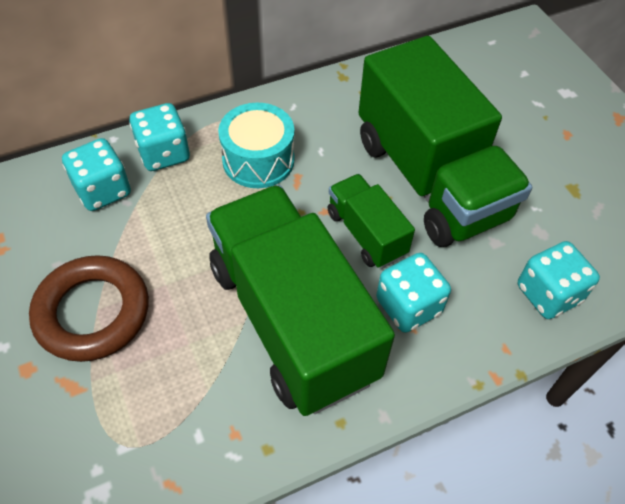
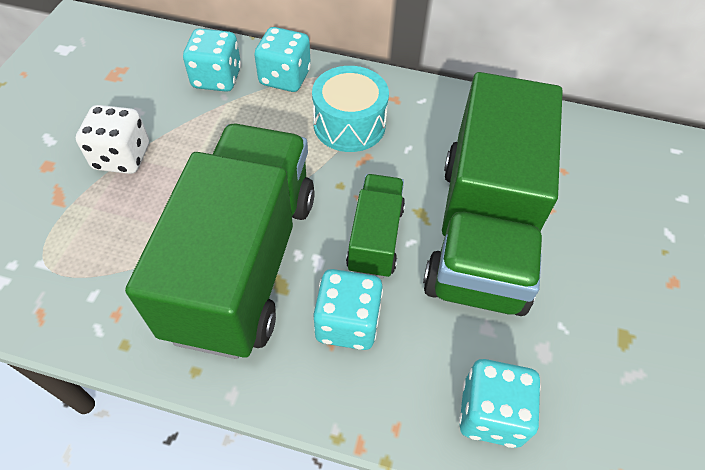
camera: 40 degrees right, 0 degrees up
(92, 312) = (122, 157): brown ring -> white dice

